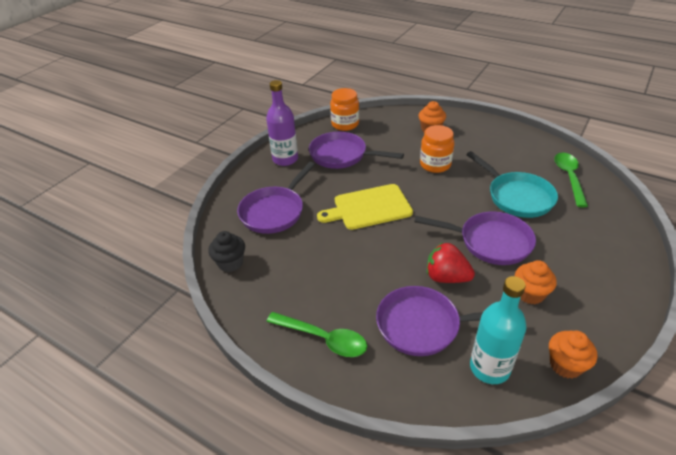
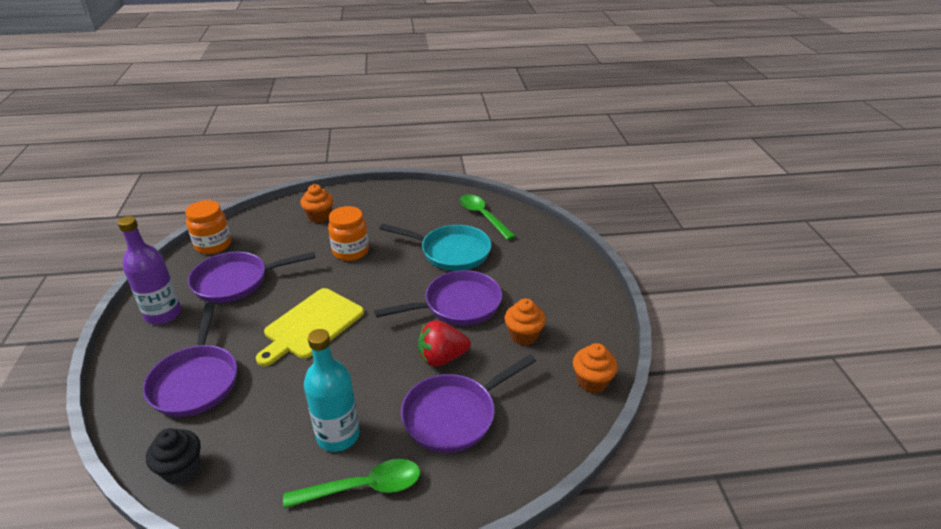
camera: 40 degrees left, 5 degrees down
(489, 368) = (538, 420): turquoise bottle -> turquoise bottle (338, 435)

